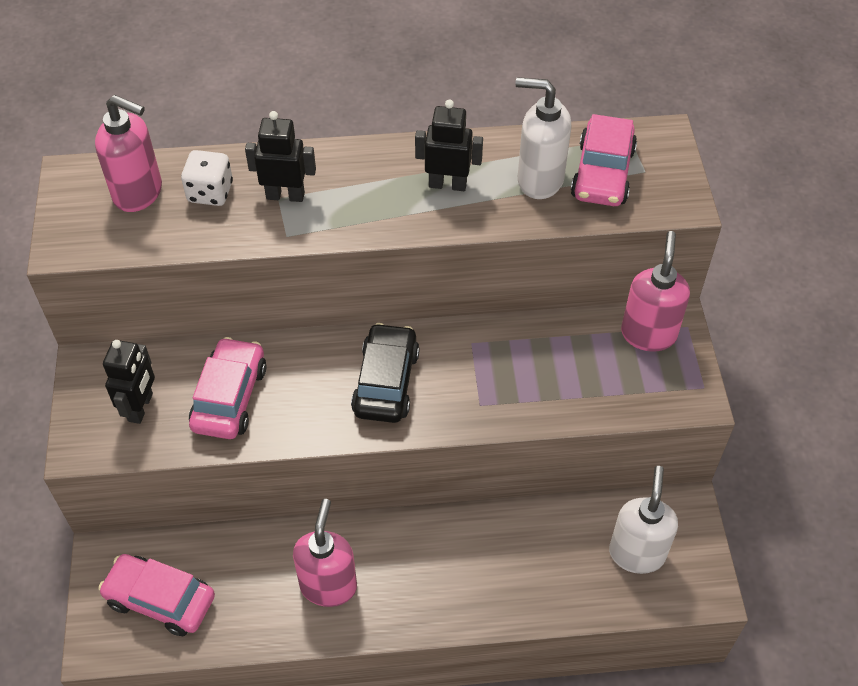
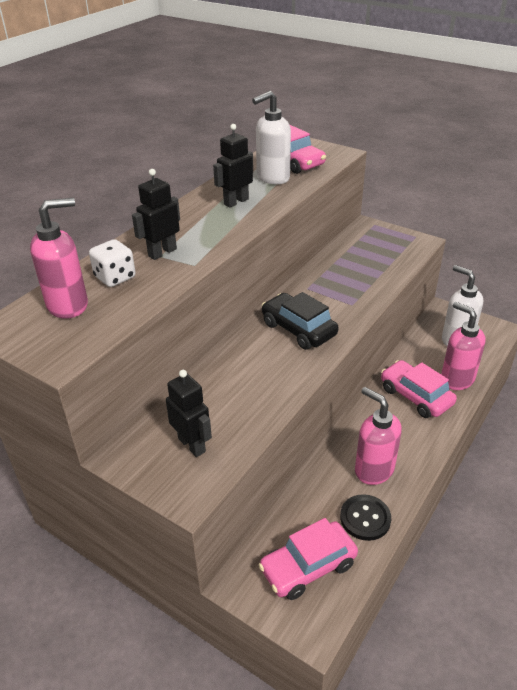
camera: 50 degrees left, 15 degrees down
(229, 397) = (234, 397): pink car -> pink car (415, 396)
(255, 615) = (365, 518): none -> black button
(648, 334) = (366, 236): pink soap dispenser -> pink soap dispenser (456, 379)

